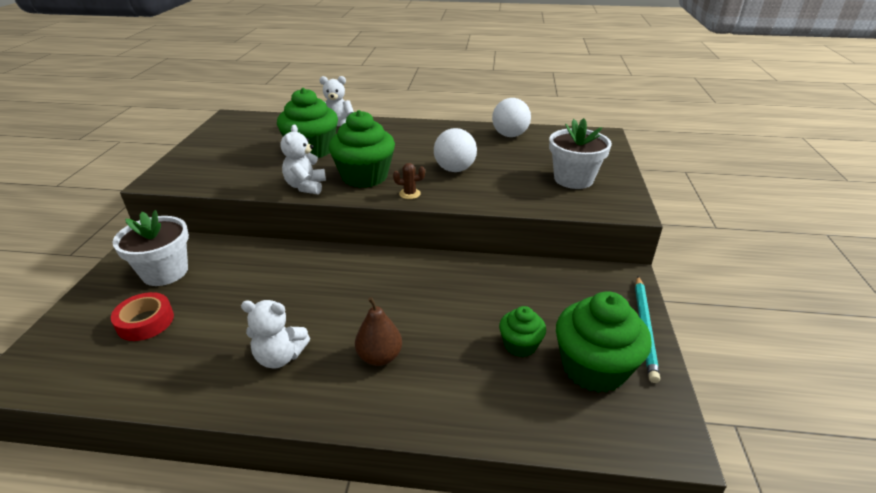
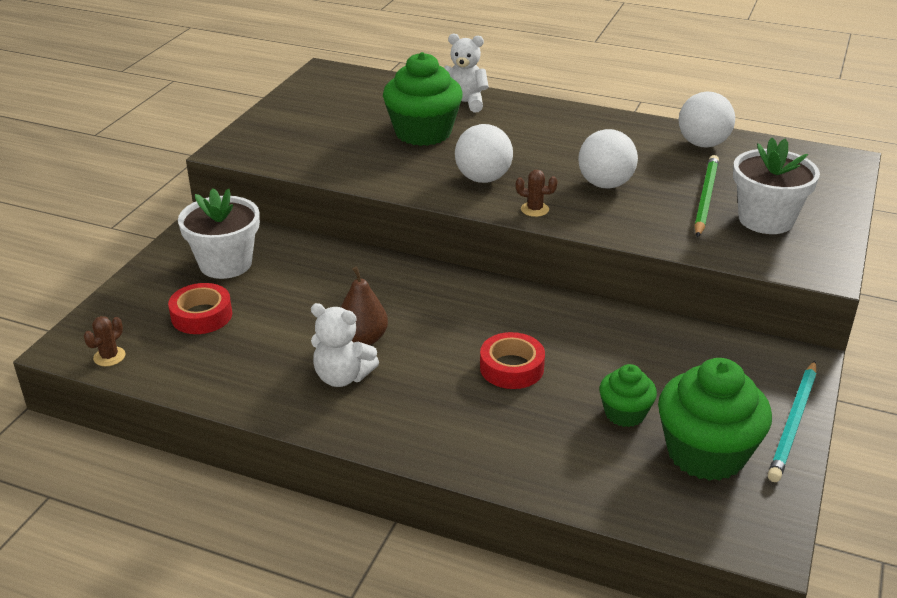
camera: 15 degrees right, 0 degrees up
(55, 378) = (109, 357): none -> brown cactus
(306, 186) = (406, 182): white teddy bear -> none
(364, 176) = (483, 178): green cupcake -> white ball
(379, 357) = (454, 396): brown pear -> brown pear (363, 339)
(420, 321) = (511, 368): none -> red tape
(527, 170) = (705, 198): none -> green pencil

